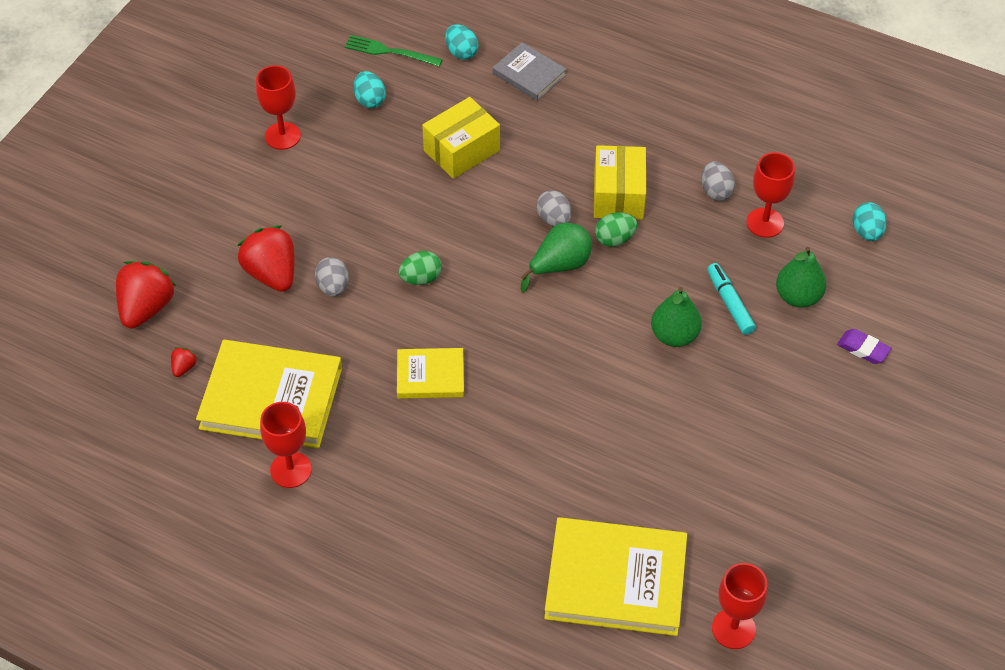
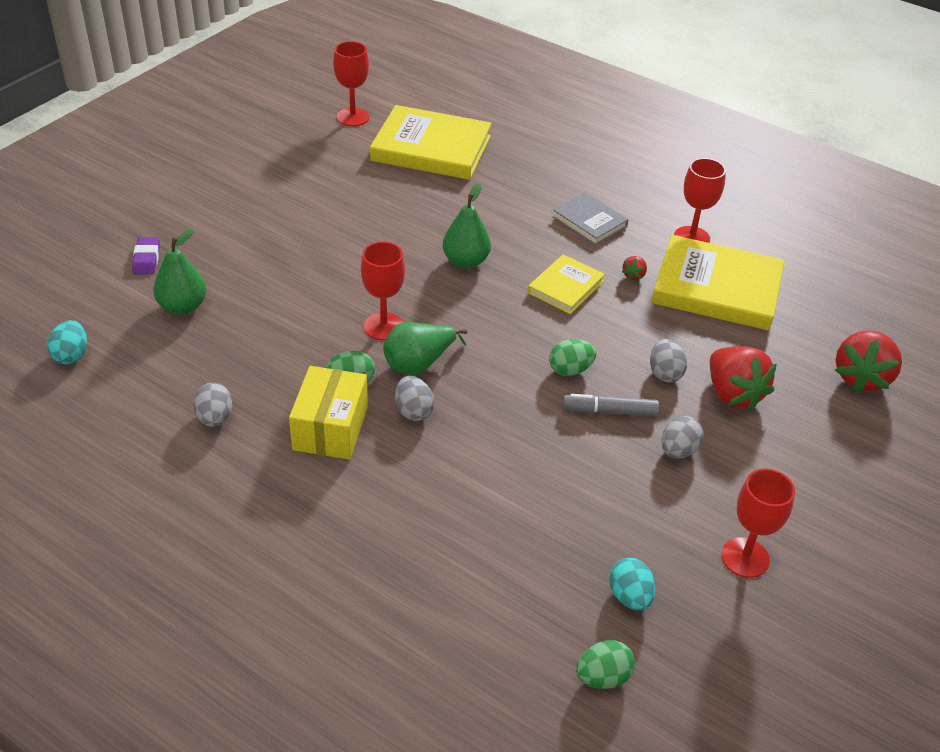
camera: 175 degrees left, 10 degrees down
(184, 367) = (806, 321): red strawberry -> red strawberry (634, 275)
(326, 213) = (678, 451): none -> grey egg
(384, 241) = (609, 411): none -> grey marker
(388, 51) = (603, 677): green fork -> green egg
(430, 376) = (565, 287): yellow book -> yellow book turned 60 degrees counterclockwise
(461, 52) = (493, 660): turquoise egg -> none
(461, 150) = (510, 507): yellow box -> none
(529, 74) = (400, 608): grey book -> grey book (589, 222)
(674, 335) = (322, 290): green pear -> green pear (466, 261)
(729, 303) = (254, 309): turquoise marker -> none
(765, 223) = (177, 378): red goblet -> red goblet (383, 326)
(863, 349) = (146, 259): purple eraser -> purple eraser turned 45 degrees clockwise

